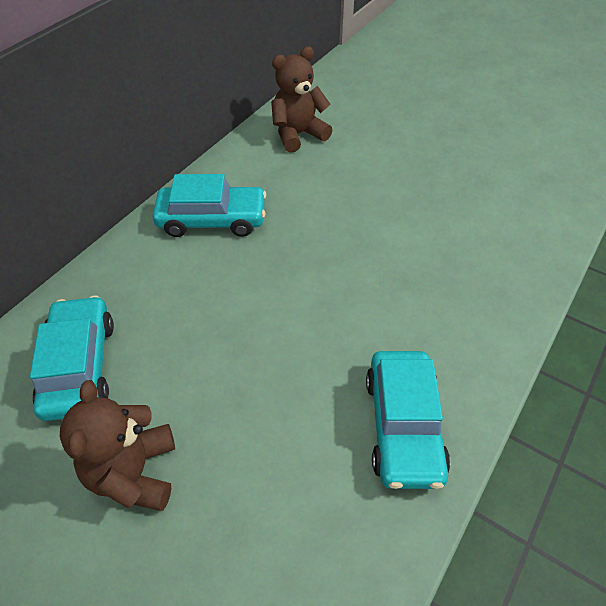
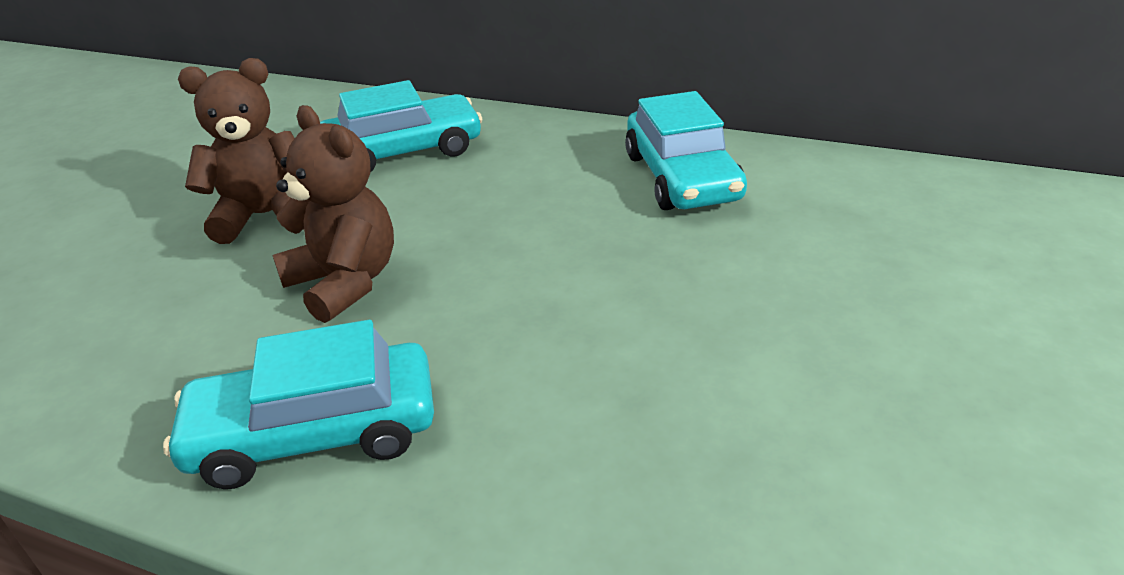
camera: 80 degrees right, 15 degrees down
(298, 134) = (964, 212): brown teddy bear -> brown teddy bear (345, 283)

